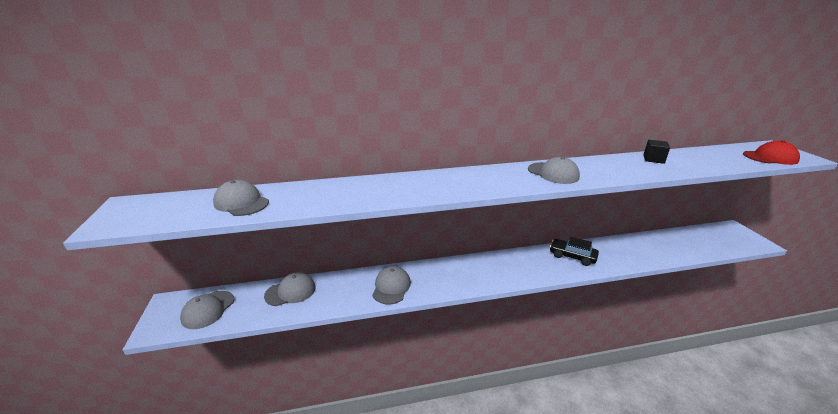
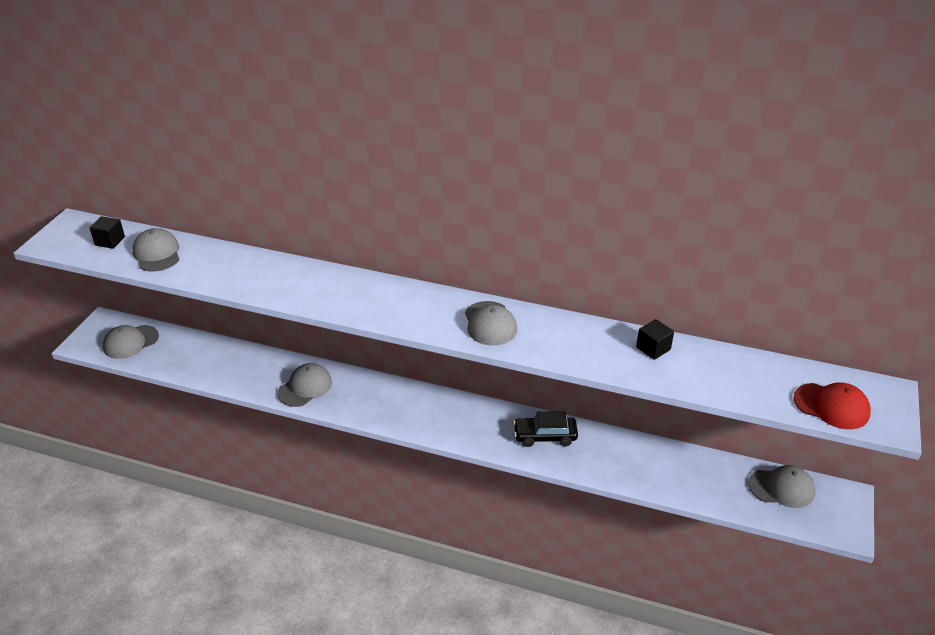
camera: 30 degrees right, 10 degrees up
(181, 206) = (110, 241): none -> black cube
(290, 291) = (209, 352): grey cap -> grey cap (781, 488)
(572, 256) = (545, 436): black car -> black car turned 60 degrees counterclockwise

